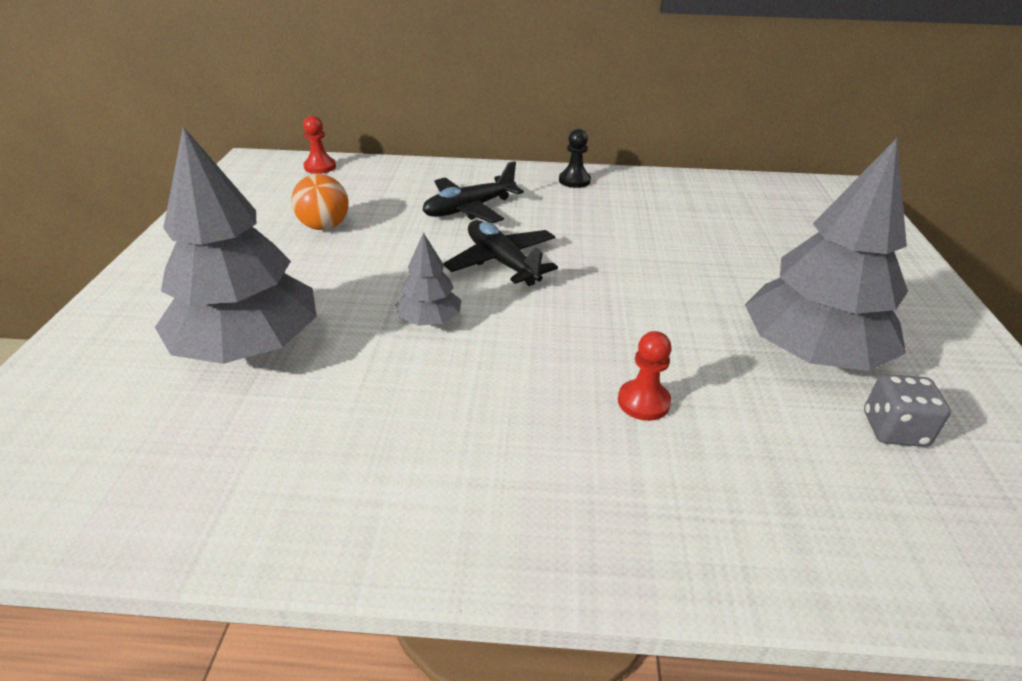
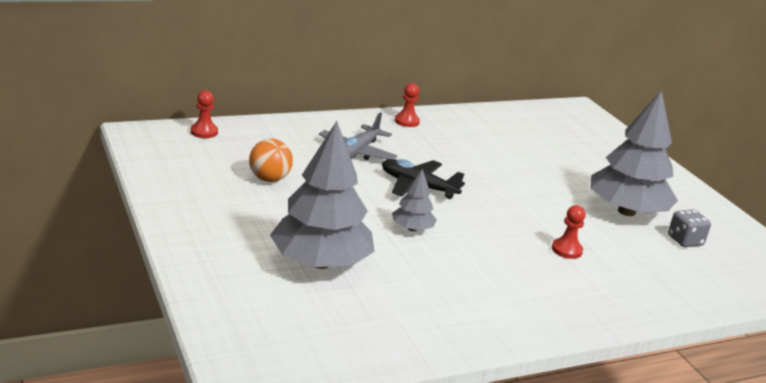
camera: 30 degrees left, 10 degrees down
(469, 209) = (357, 152): black plane -> grey plane
(574, 181) = (407, 121): black pawn -> red pawn

